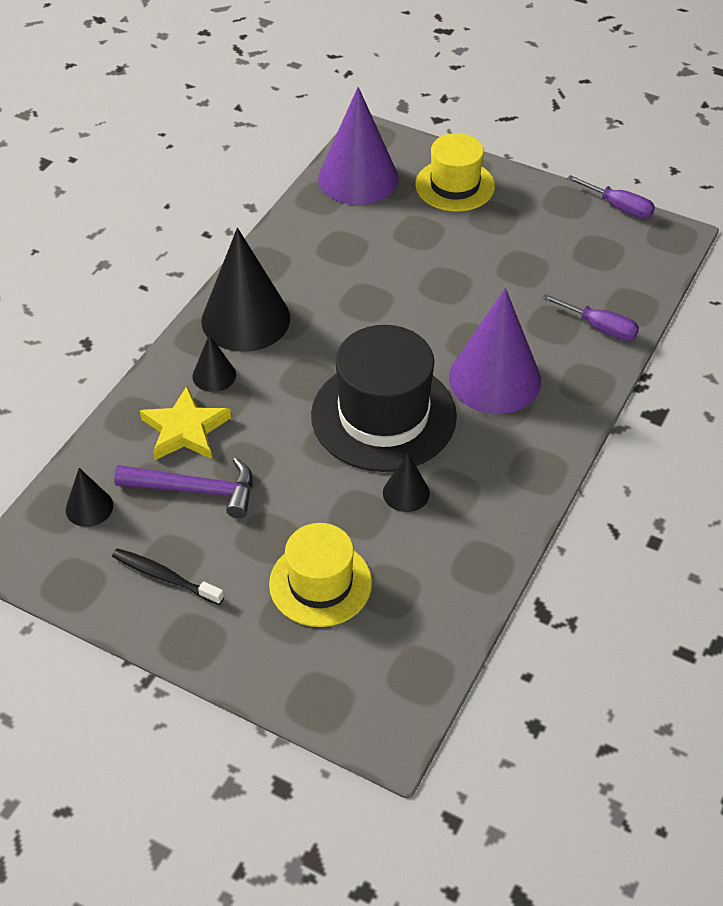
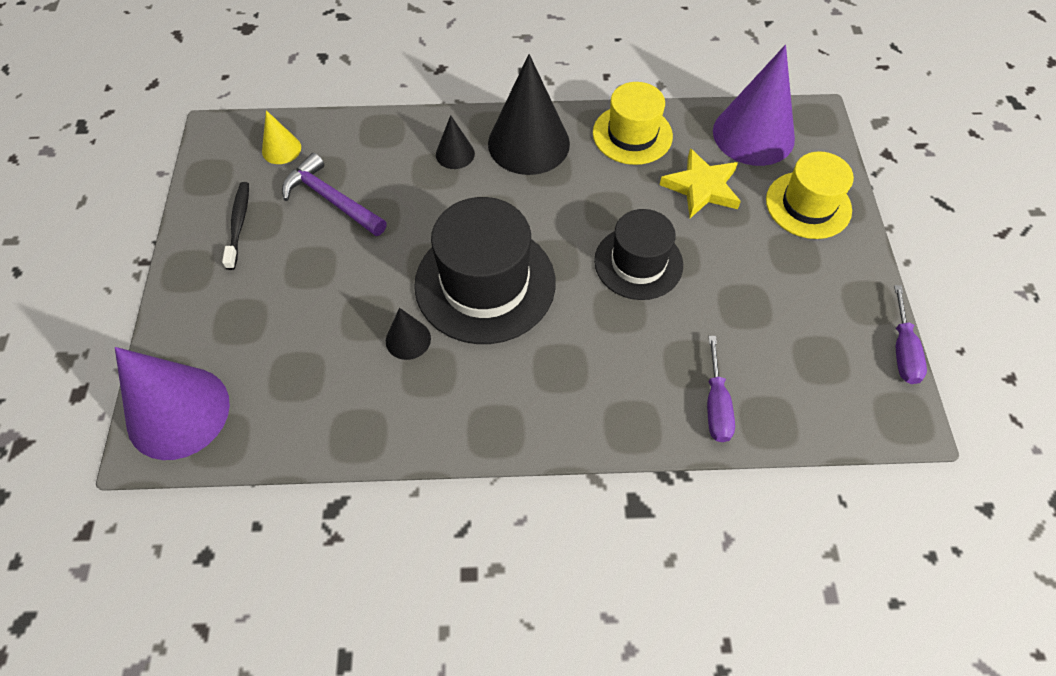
camera: 60 degrees right, 10 degrees up
(89, 507) = (281, 149): black cone -> yellow cone
(185, 430) = (388, 165): yellow star -> yellow star (701, 187)
(195, 490) = (332, 200): purple hammer -> purple hammer turned 150 degrees clockwise
(320, 583) = (280, 324): yellow hat -> yellow hat (632, 134)
(436, 309) = (638, 263): none -> black hat
(495, 379) = (585, 346): purple cone -> purple cone (178, 412)

